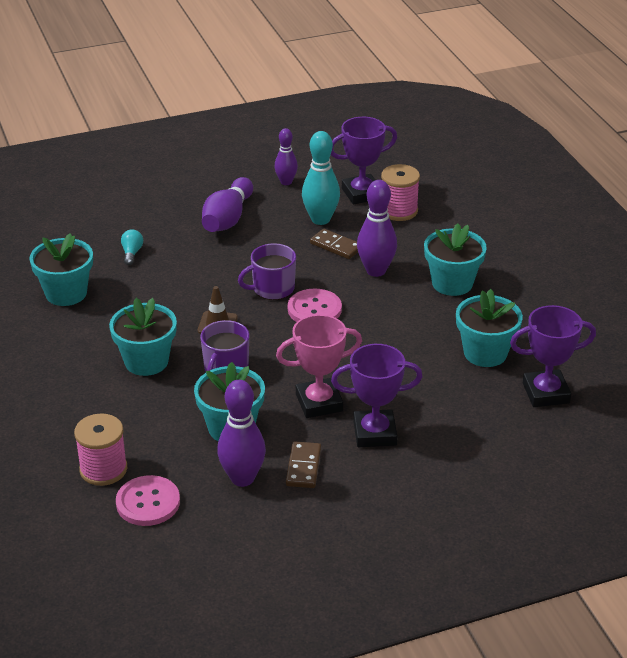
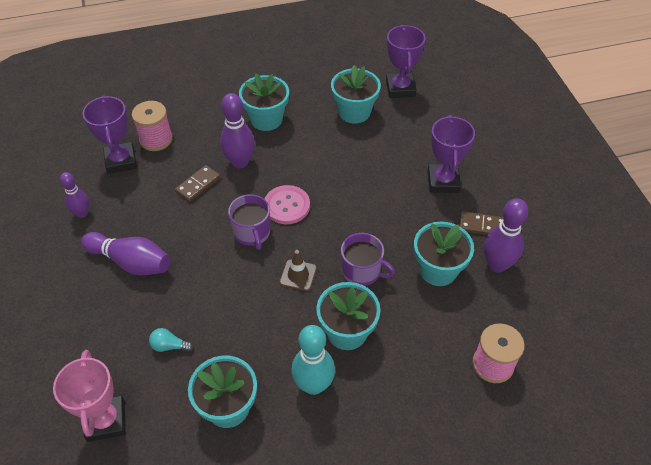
camera: 85 degrees left, 15 degrees up
(148, 502) = (530, 330): pink button -> none
(319, 402) = (407, 211): pink trophy -> pink trophy (106, 421)
(320, 219) = (153, 192): turquoise bowling pin -> turquoise bowling pin (313, 385)

